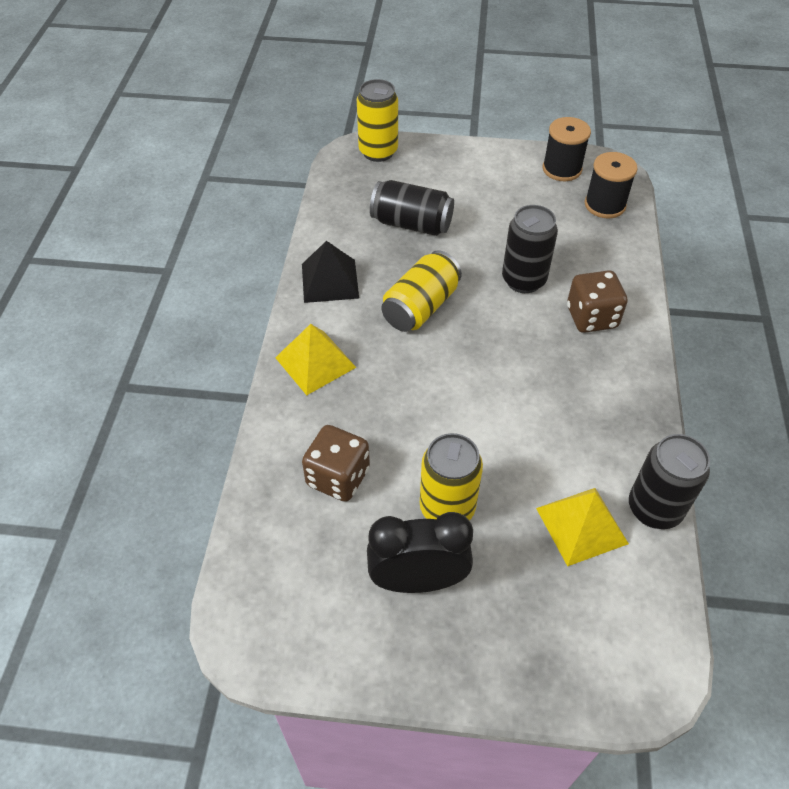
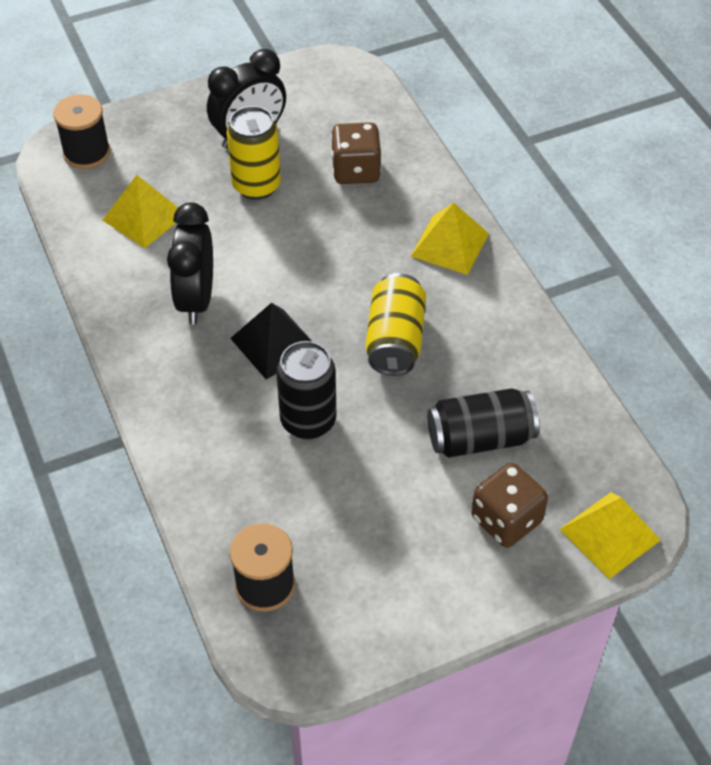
camera: 150 degrees right, 0 degrees up
(330, 280) = (508, 327): black pyramid -> black pyramid (274, 343)
(378, 152) = (610, 534): yellow can -> yellow pyramid
(562, 169) = (352, 626): black spool -> black spool (87, 153)
(566, 411) = (196, 299): none -> black clock
(591, 317) = (213, 408): brown dice -> brown dice (506, 520)
(654, 509) = (89, 252): black can -> none

